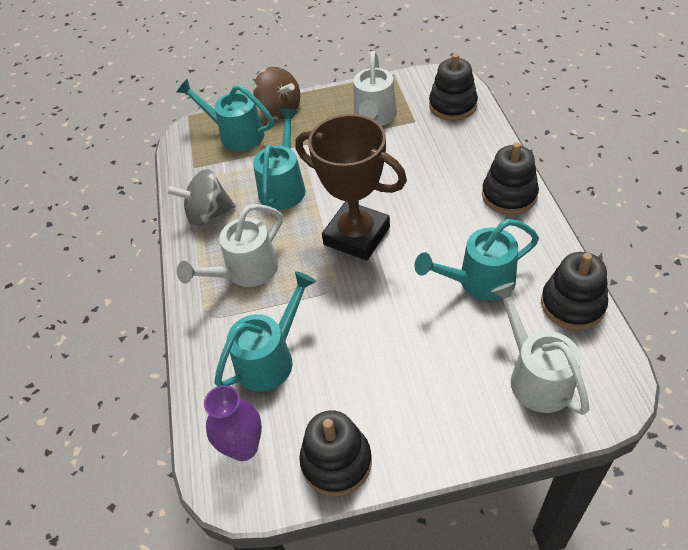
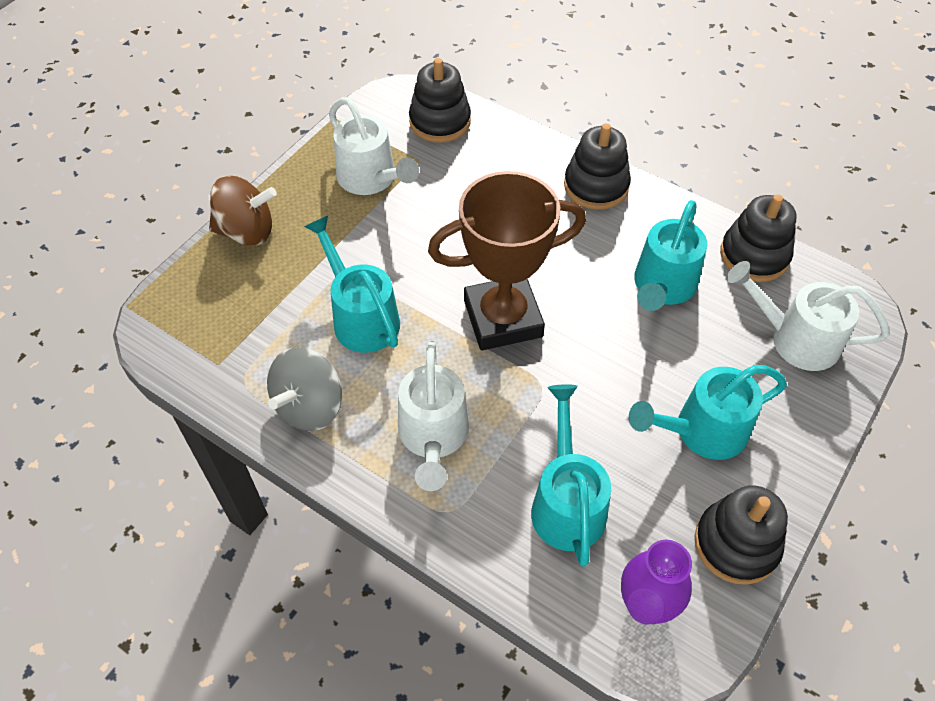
camera: 50 degrees left, 5 degrees up
(235, 135) = (225, 293): turquoise watering can -> turquoise watering can (701, 432)

